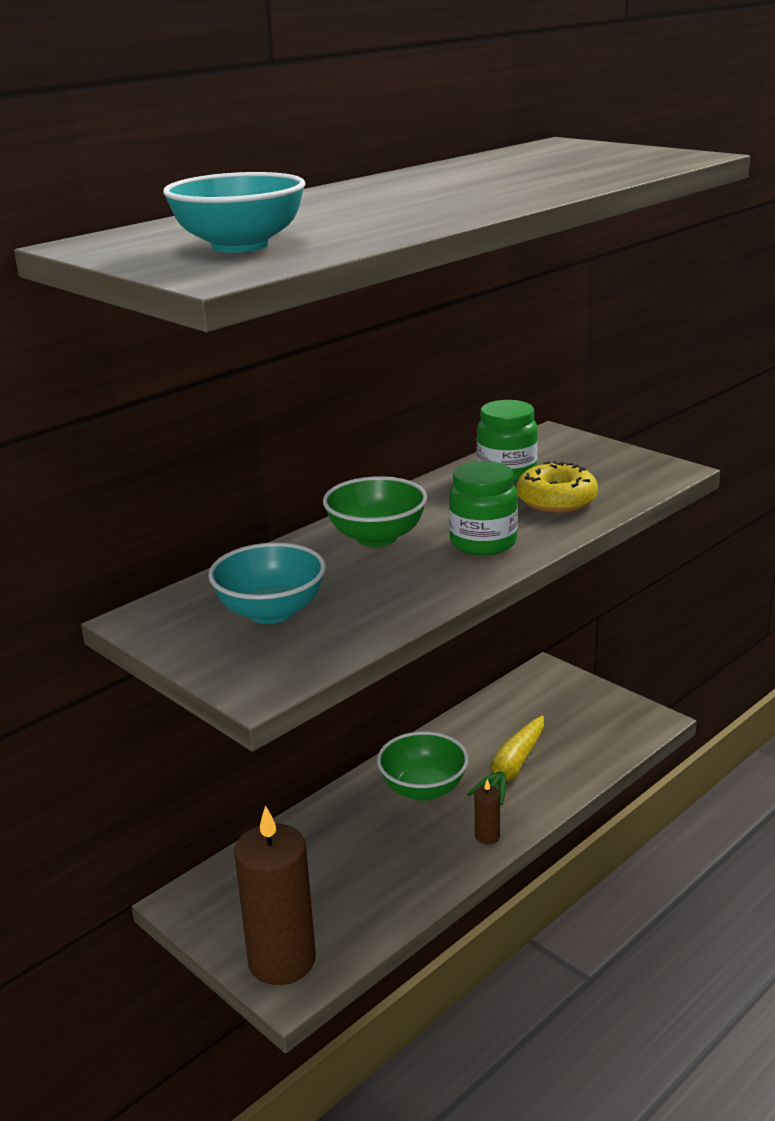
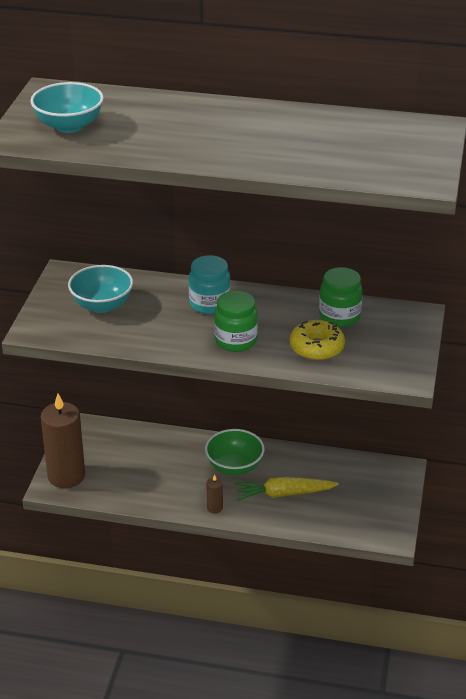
camera: 55 degrees right, 10 degrees up
(376, 537) = (209, 304): green bowl -> turquoise jar

